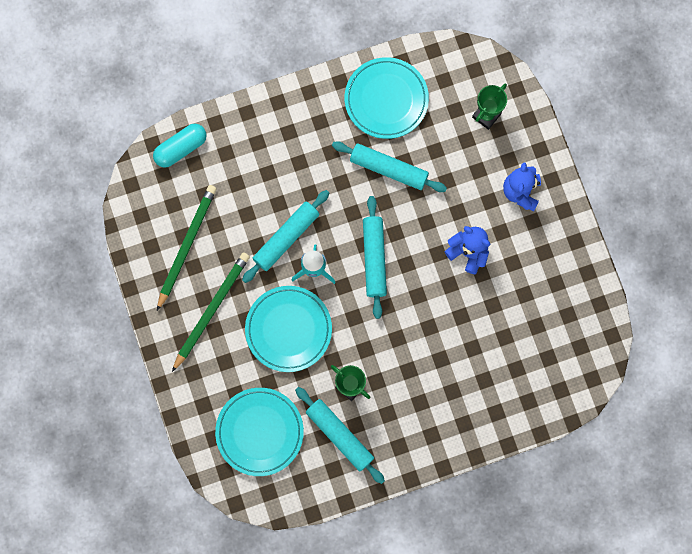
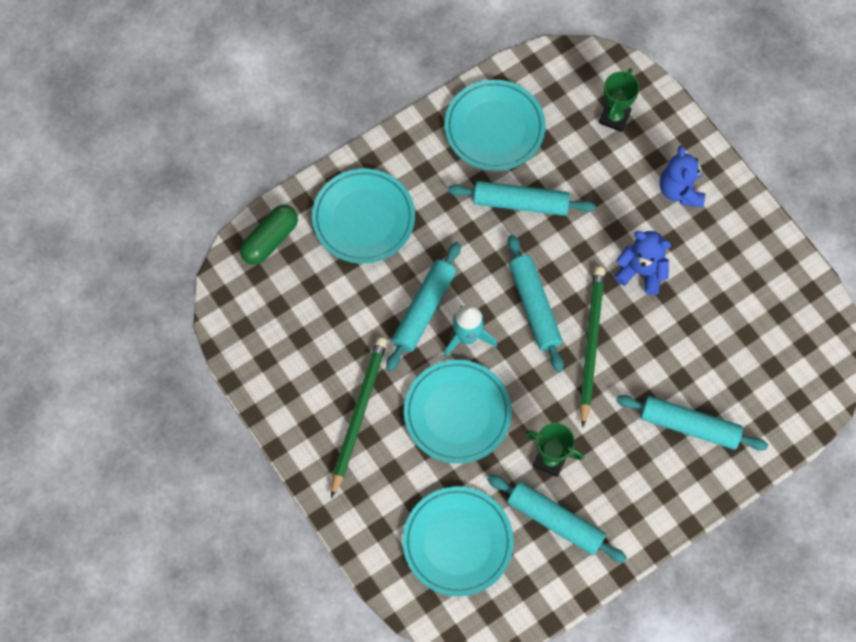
camera: 15 degrees left, 10 degrees down
(181, 148) = (270, 240): turquoise capsule -> green capsule
(186, 246) = (307, 348): green pencil -> green pencil (590, 344)
(259, 149) = (363, 218): none -> turquoise plate
(467, 388) = (689, 425): none -> turquoise rolling pin

